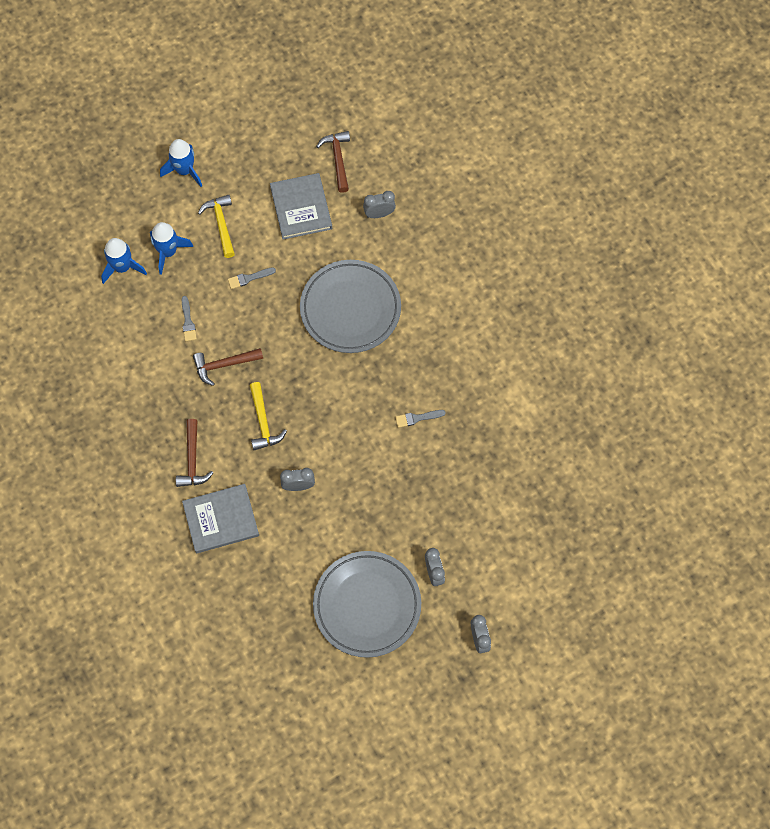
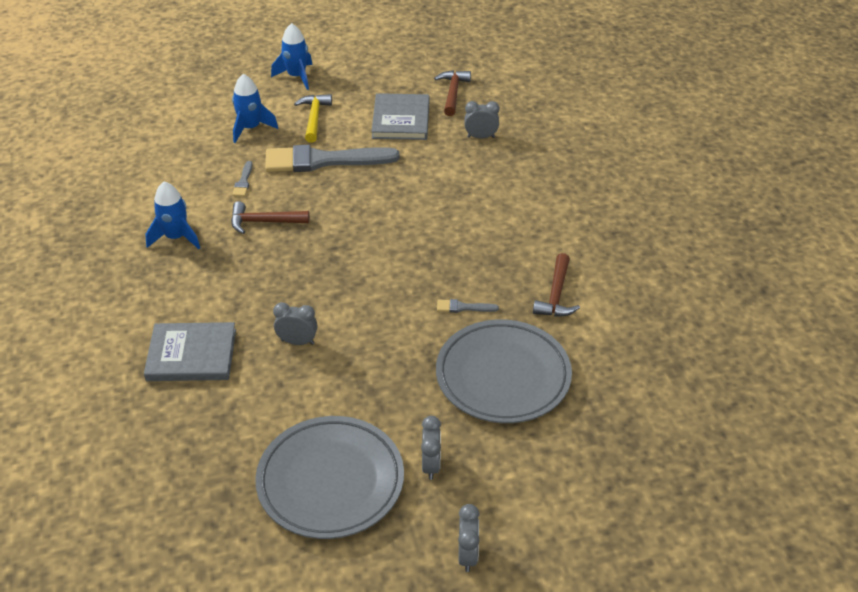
camera: 15 degrees right, 25 degrees down
(122, 267) = (199, 131): blue rocket -> blue rocket (176, 237)
(192, 459) = (188, 294): brown hammer -> brown hammer (556, 295)
(249, 278) = (323, 160): grey brush -> grey brush, size x2.50
(263, 422) = (283, 277): yellow hammer -> none
(350, 309) = (421, 202): grey plate -> grey plate (503, 376)

